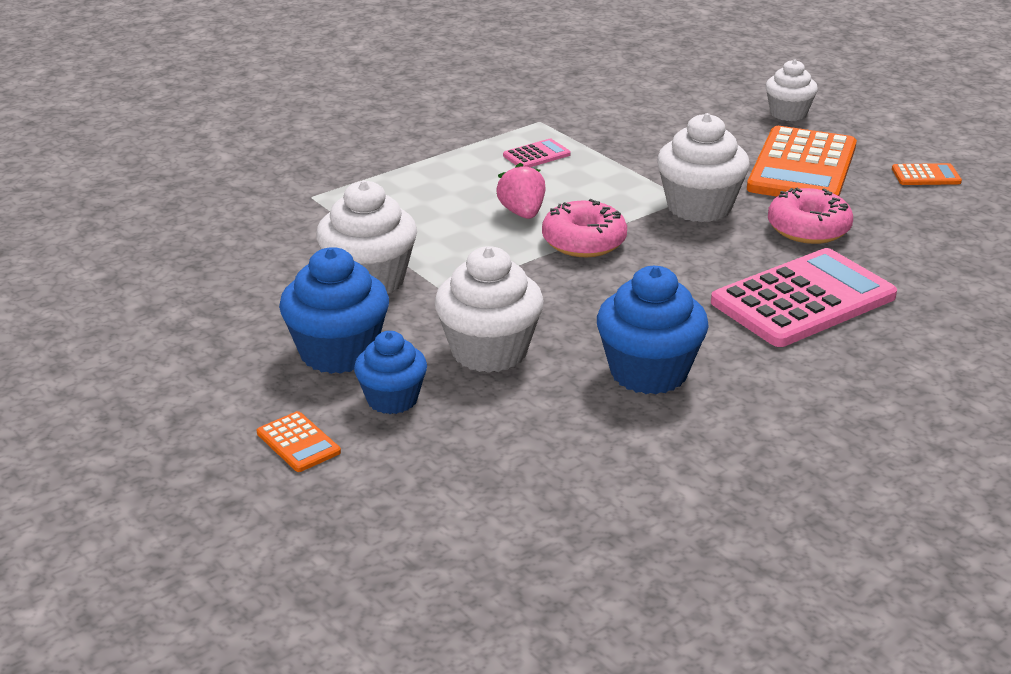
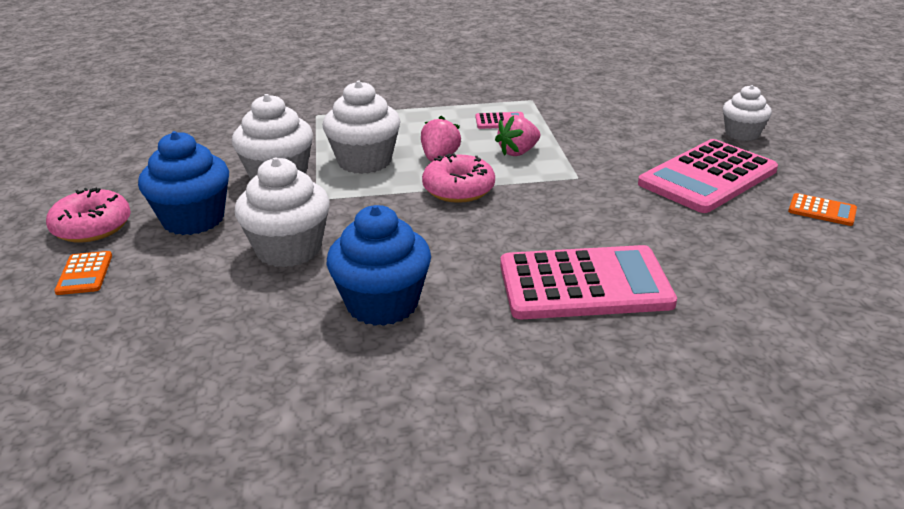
camera: 30 degrees right, 0 degrees up
(392, 399) = (181, 263): blue cupcake -> none
(596, 186) = (518, 152): none -> pink strawberry
(699, 207) = (581, 186): white cupcake -> white cupcake (364, 161)
(802, 167) = (707, 177): orange calculator -> pink calculator
(808, 229) = (657, 227): pink donut -> pink donut (92, 227)

